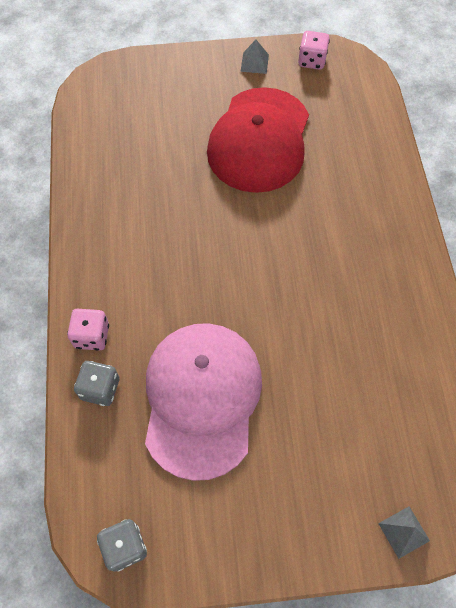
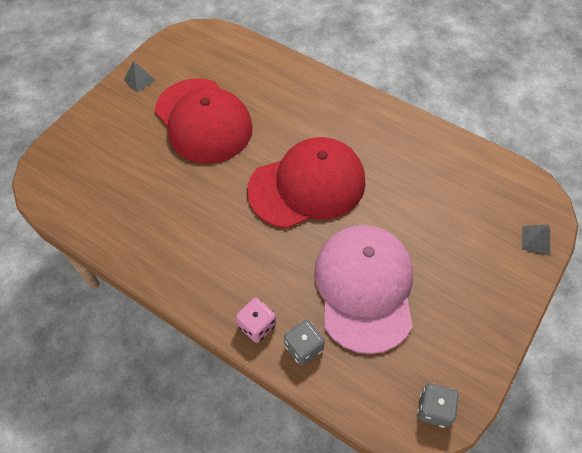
camera: 50 degrees left, 5 degrees down
(202, 398) = (364, 288): pink cap -> pink cap turned 45 degrees clockwise
(268, 272) = (307, 186): none -> red cap
(312, 61) = (174, 51): pink dice -> none

